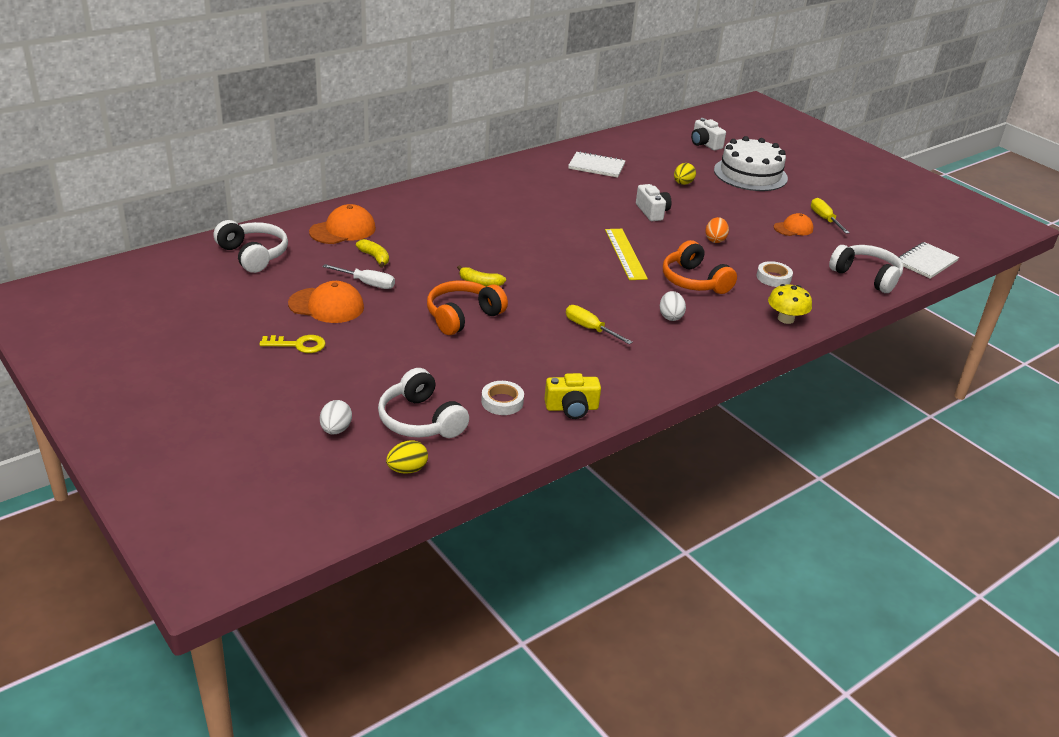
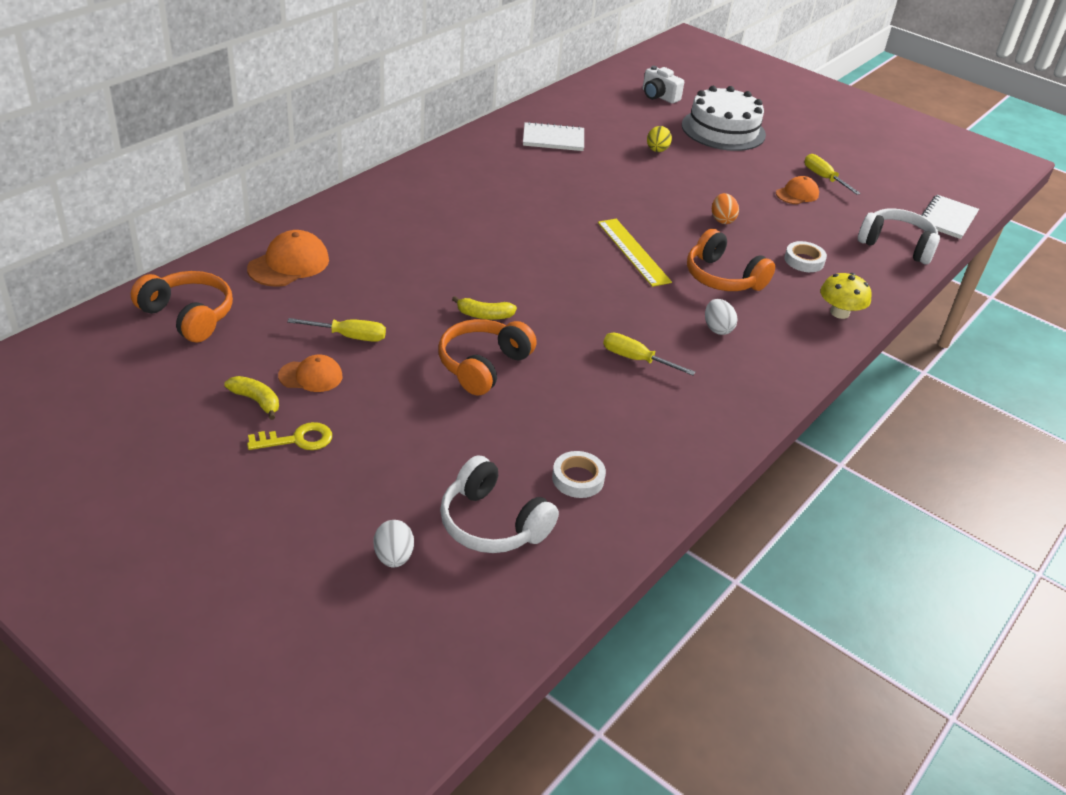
camera: 15 degrees left, 5 degrees up
(253, 255) = (188, 316): white headphones -> orange headphones
(326, 306) = (311, 376): orange cap -> orange cap, size x0.65
(367, 283) = (349, 336): white screwdriver -> yellow screwdriver
(375, 257) = (344, 298): yellow banana -> yellow banana (256, 401)
(407, 469) = (504, 598): yellow egg -> none
(571, 408) = (661, 473): yellow camera -> none
(652, 212) = (639, 192): white camera -> none

